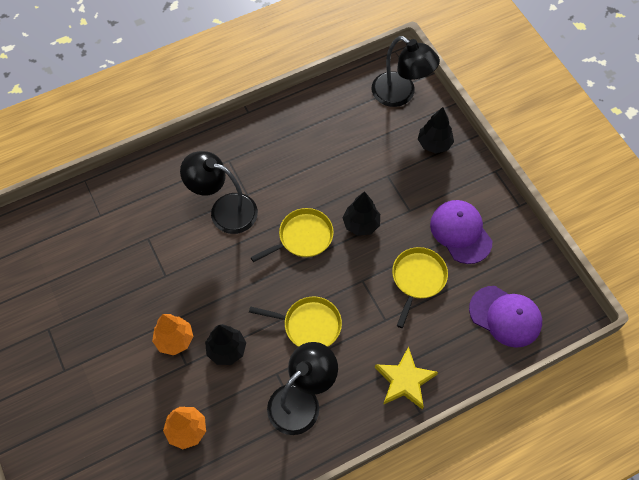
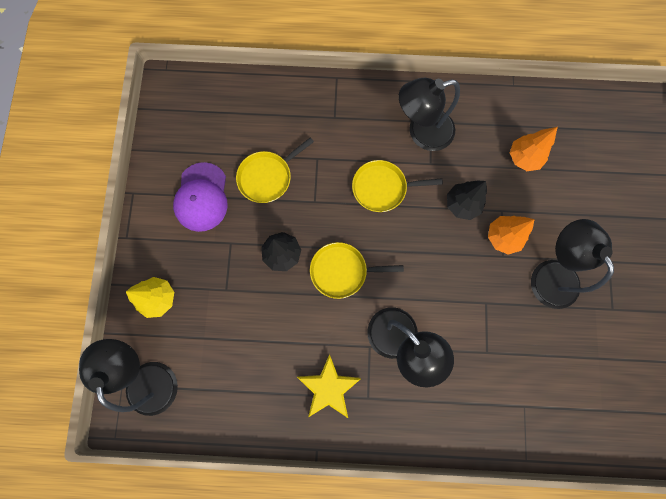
camera: 150 degrees left, 15 degrees up
(117, 330) = (550, 273): none -> black lamp
(309, 325) = (382, 188): yellow pan -> yellow pan turned 45 degrees counterclockwise
(404, 380) = (333, 105): yellow star -> yellow star (328, 387)
(434, 144) = (159, 298): black tree -> yellow tree
(505, 316) = (220, 109): purple cap -> none

